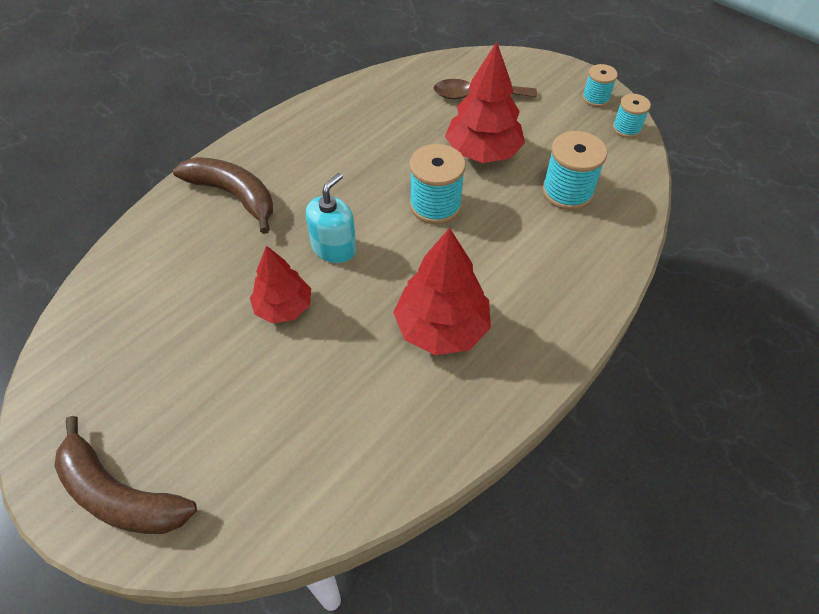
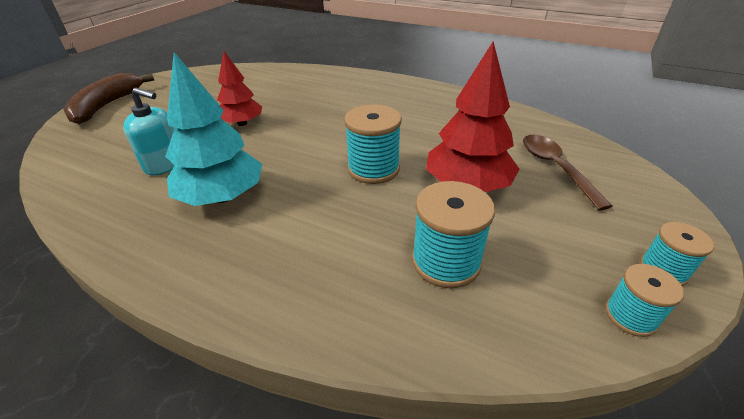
camera: 75 degrees right, 15 degrees down
(234, 195) = (342, 87): brown banana -> none
(334, 248) = (304, 131): turquoise soap dispenser -> turquoise soap dispenser (165, 164)
(441, 328) = (222, 197): red tree -> turquoise tree

